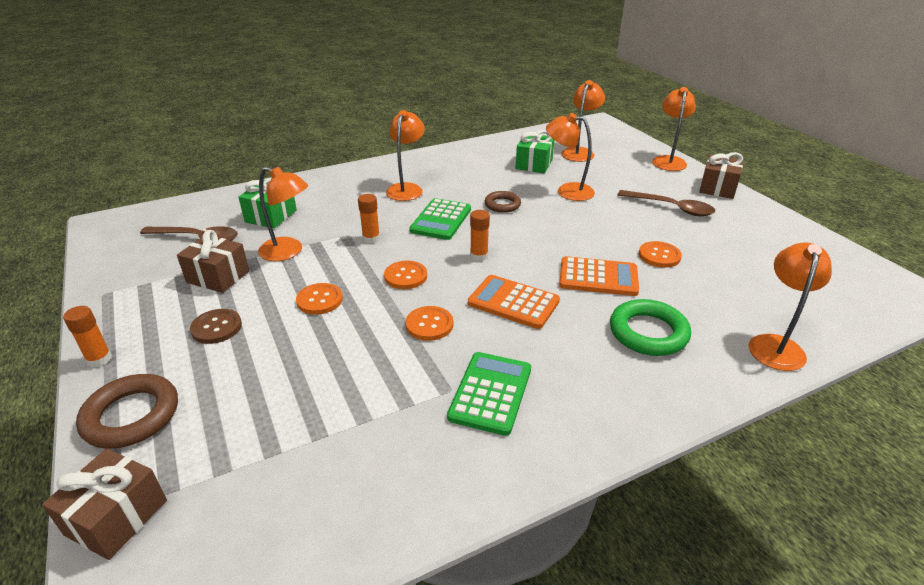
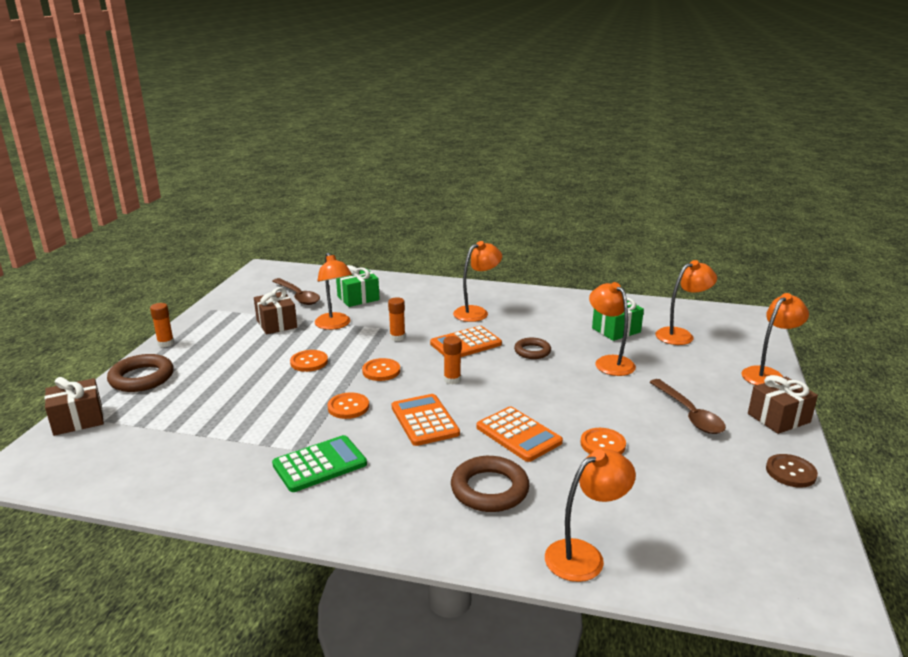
camera: 40 degrees right, 10 degrees down
(216, 327) = (236, 352): brown button -> brown button (790, 472)
(441, 220) = (466, 344): green calculator -> orange calculator
(648, 332) = (489, 489): green ring -> brown ring

